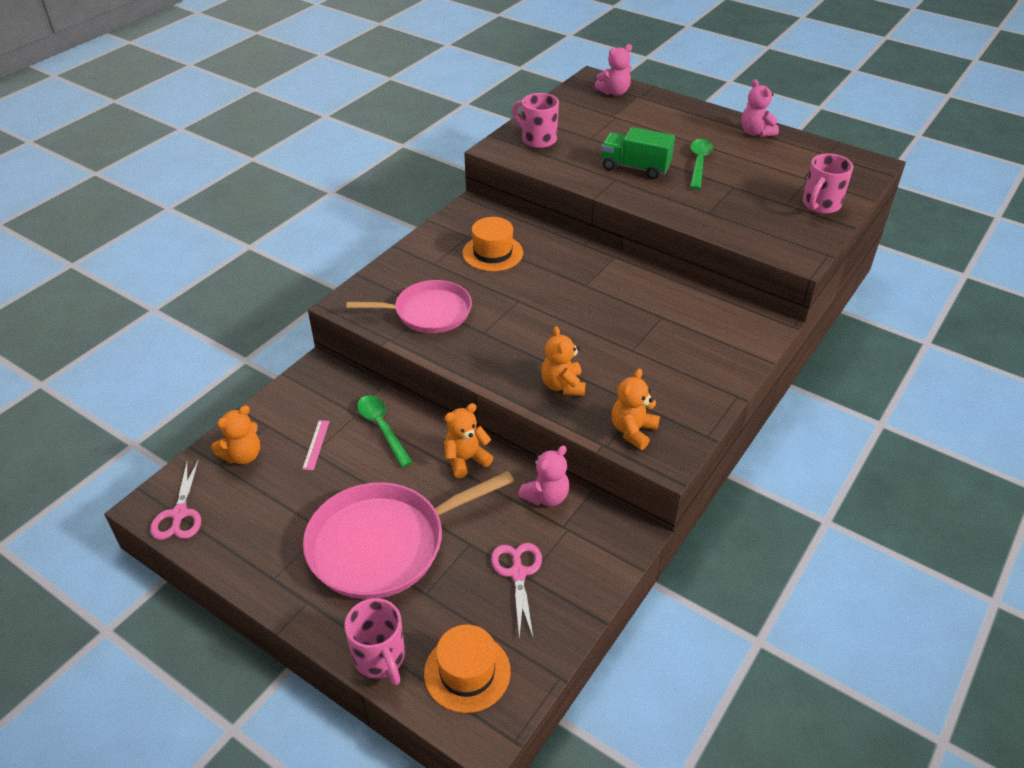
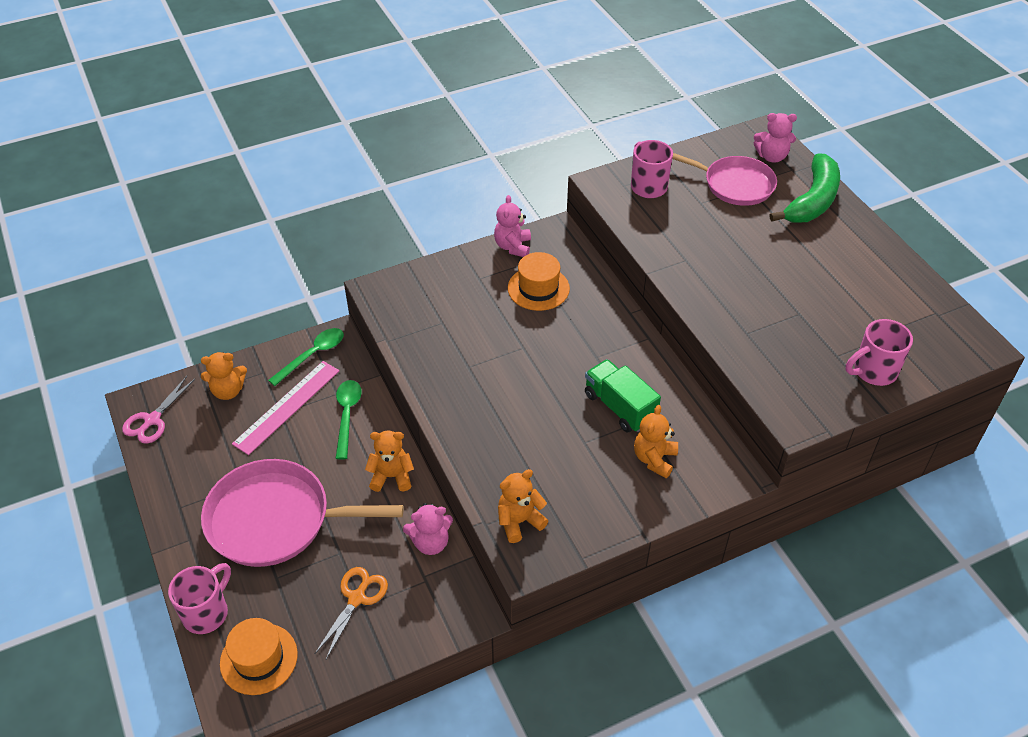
camera: 30 degrees right, 5 degrees up
(316, 444) = (287, 407): pink ruler -> pink ruler, size x2.16
(380, 658) = (207, 612): pink mug -> pink mug turned 150 degrees counterclockwise
(428, 312) = (437, 326): pink pan -> pink pan (735, 184)
(518, 573) = (357, 598): pink scissors -> orange scissors
(563, 385) = (494, 449): orange teddy bear -> orange teddy bear (654, 459)
(635, 168) = (717, 254): green truck -> green truck (619, 407)
(671, 111) = (812, 201): none -> green banana
(699, 163) = (787, 273): green spoon -> green spoon (312, 355)
(756, 132) = (882, 259): pink teddy bear -> pink teddy bear (513, 246)

